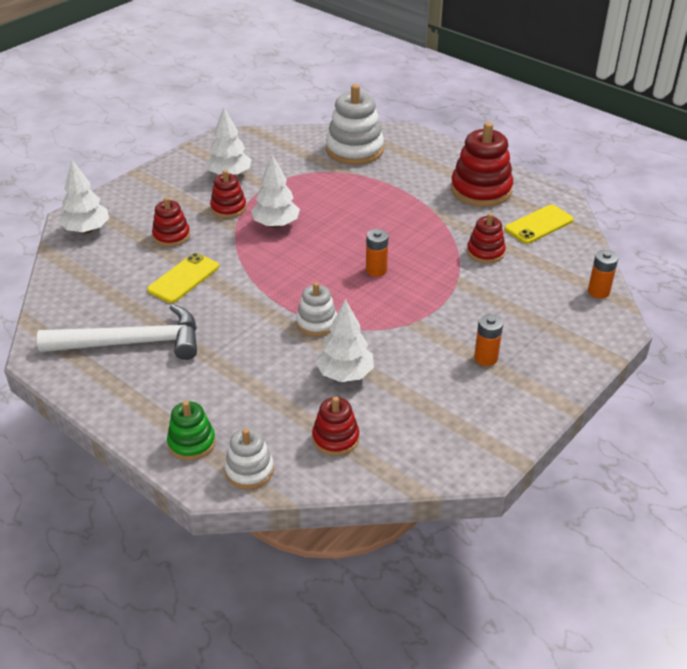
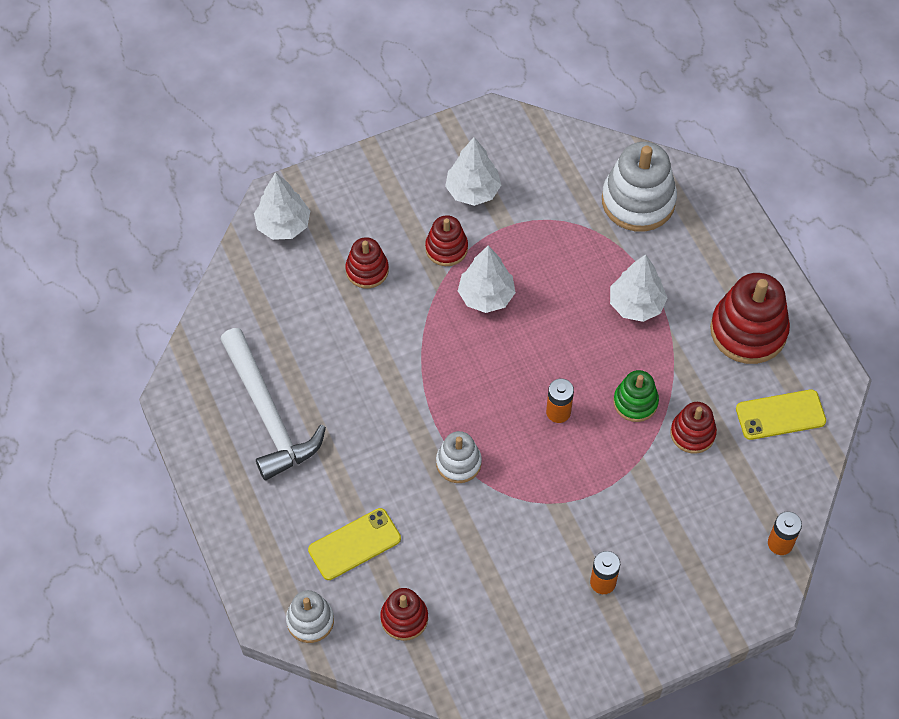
camera: 25 degrees right, 20 degrees up
(133, 343) = (268, 415): white hammer -> white hammer turned 45 degrees clockwise
(183, 278) = (353, 342): yellow phone -> yellow phone (354, 544)
(191, 443) = (273, 566): green stacking toy -> green stacking toy (635, 402)
(345, 374) = (452, 543): white tree -> white tree (636, 305)

